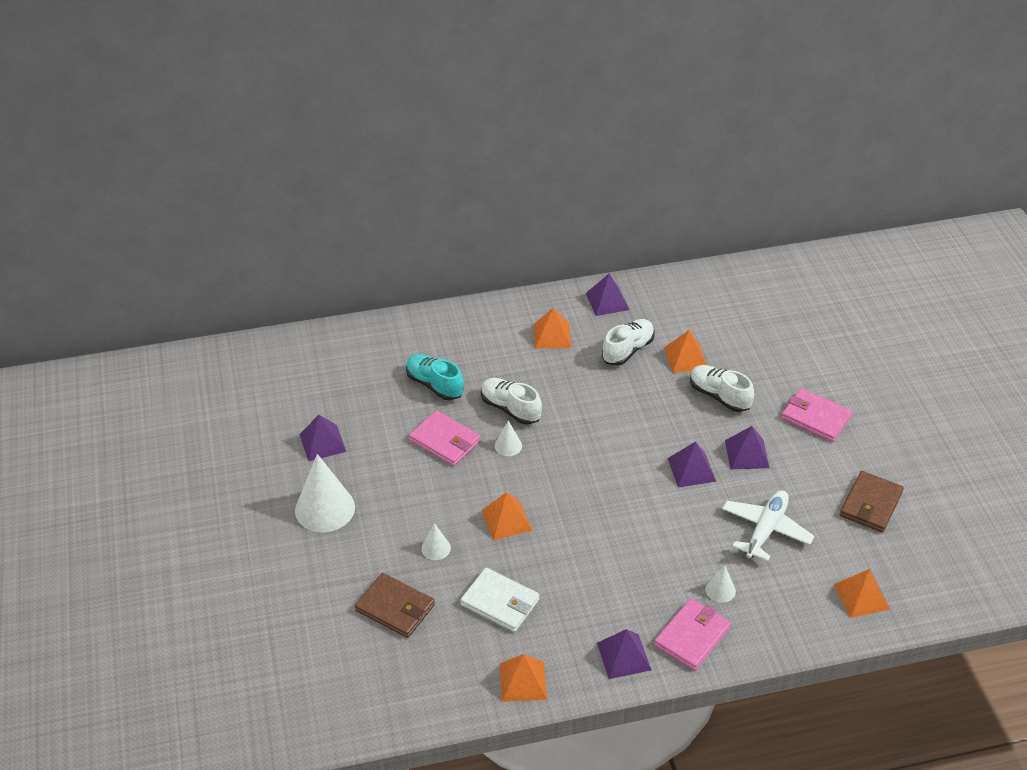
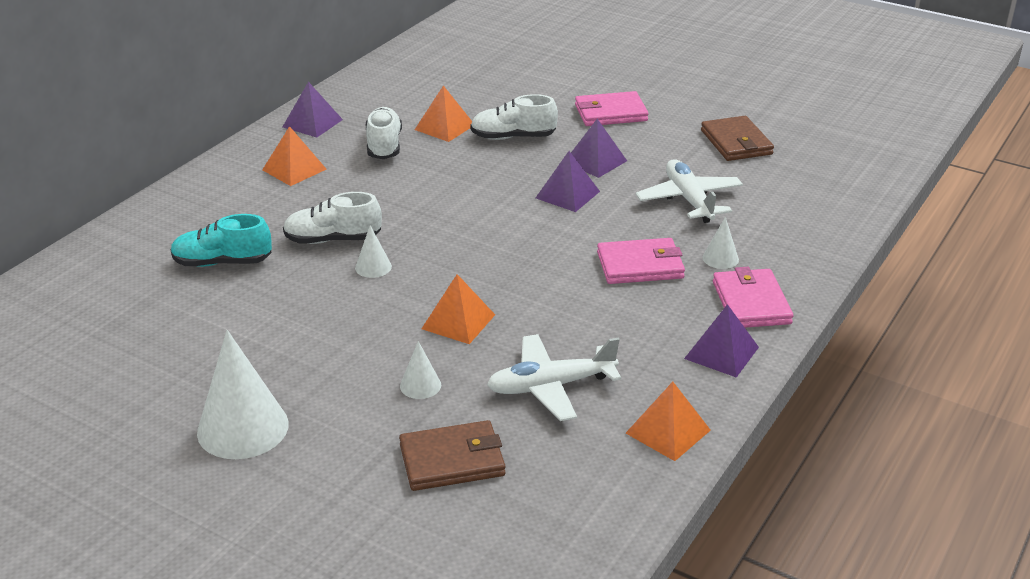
camera: 45 degrees left, 10 degrees down
(322, 443) = (156, 375): purple pyramid -> none
(445, 441) = (300, 298): pink wallet -> pink wallet (640, 265)
(500, 602) = (551, 386): white wallet -> white plane
(861, 596) = (823, 200): orange pyramid -> none

